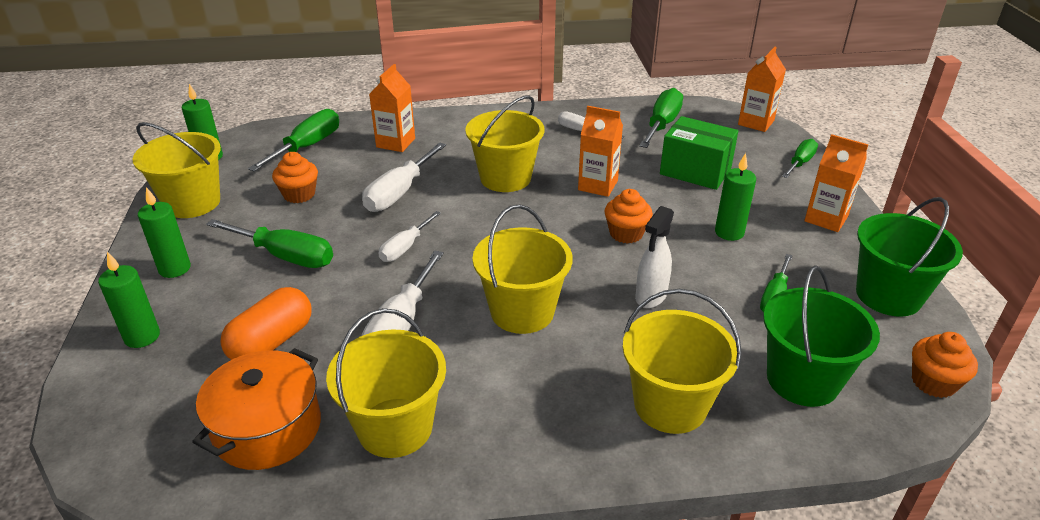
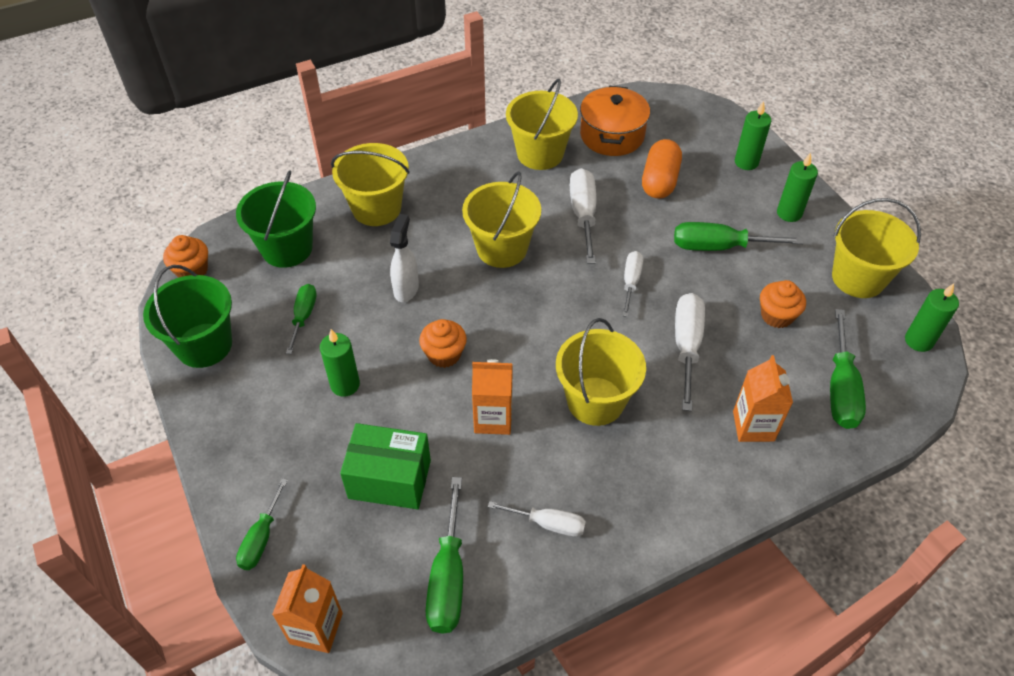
camera: 160 degrees right, 15 degrees up
(826, 219) = (244, 435): orange carton -> none

